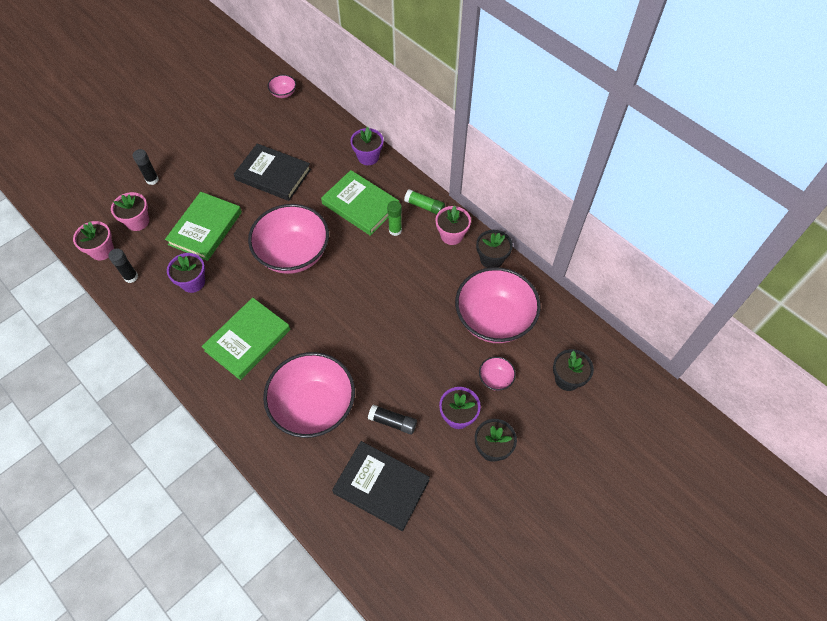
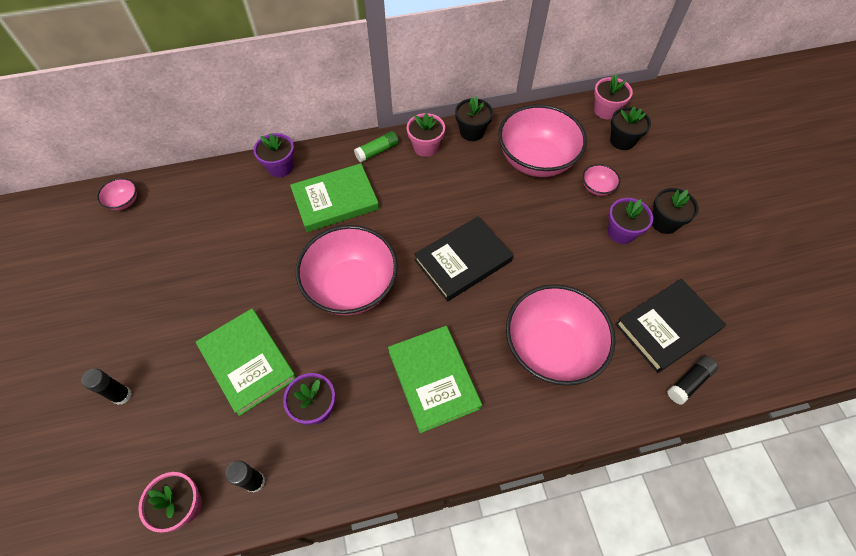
camera: 60 degrees left, 0 degrees up
(137, 221) = (174, 440): pink flower pot -> pink flower pot (605, 110)
(273, 174) = (230, 260): black book -> black book (463, 260)
(392, 422) = (602, 286): black glue stick -> black glue stick (689, 382)
(395, 230) = (388, 186): green glue stick -> none

